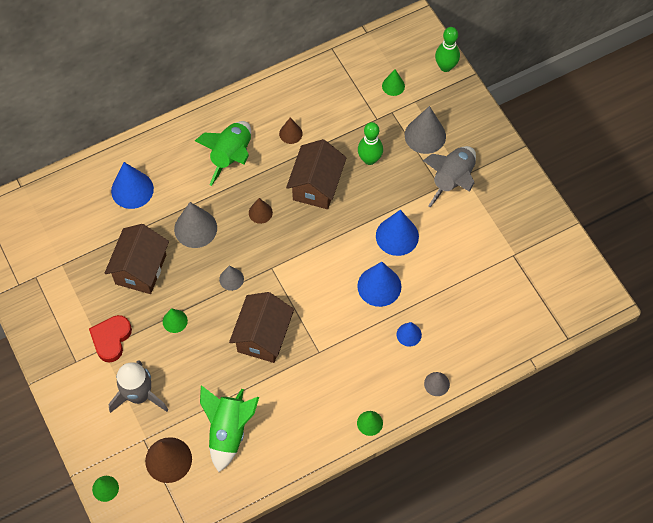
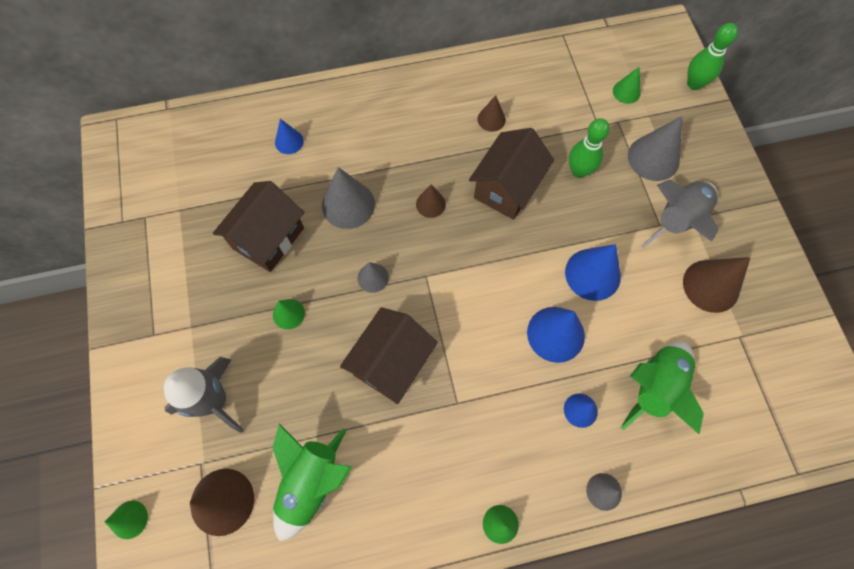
camera: 15 degrees right, 5 degrees up
(111, 339) = (205, 317): red heart -> none
(132, 190) = (289, 141): blue cone -> blue cone, size x0.56
(231, 156) = (415, 130): green rocket -> green rocket (655, 387)
(486, 223) = (711, 286): none -> brown cone

